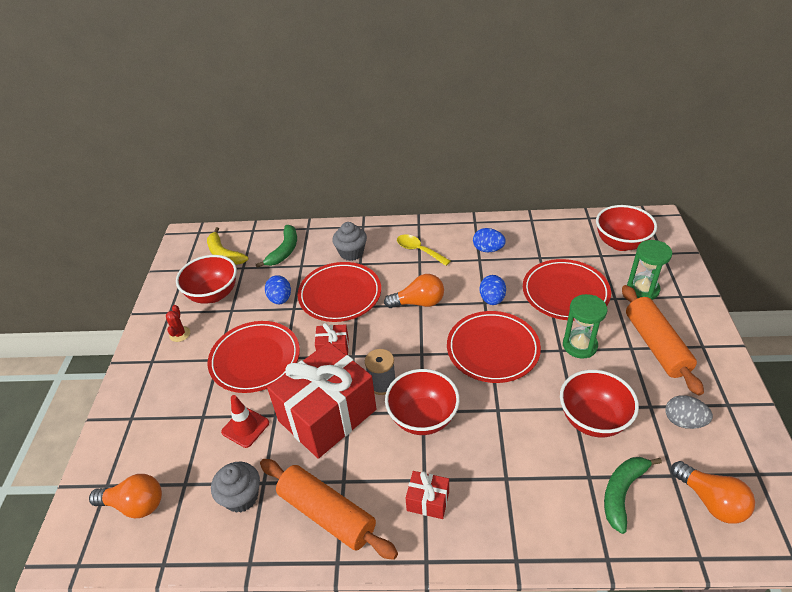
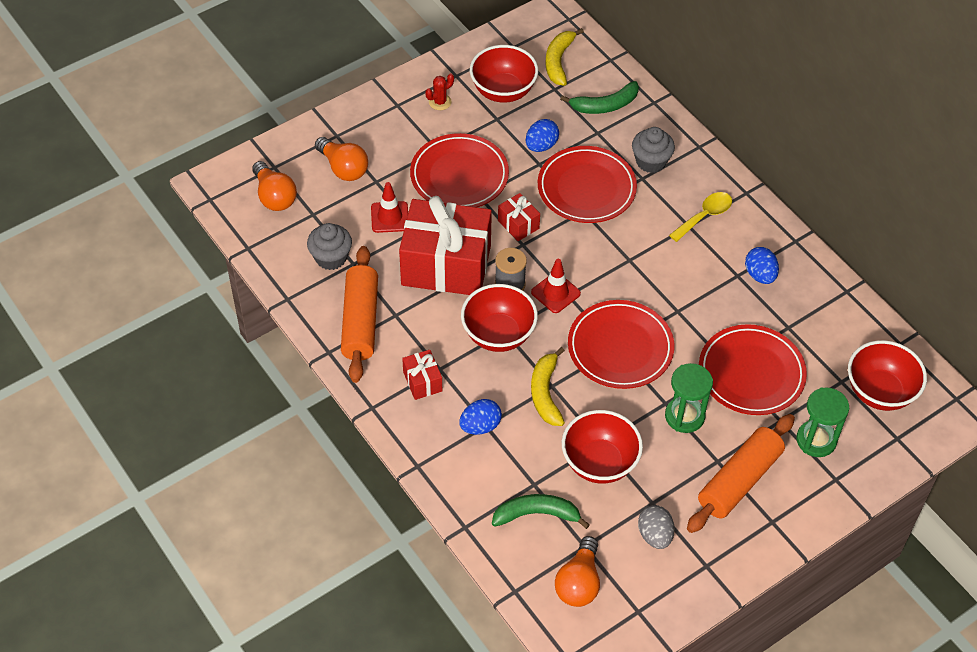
camera: 50 degrees right, 10 degrees up
(413, 360) = (555, 293): none -> red traffic cone
(419, 250) = (705, 216): yellow spoon -> yellow spoon turned 45 degrees clockwise
(419, 302) = (630, 257): orange light bulb -> orange light bulb (343, 168)
(492, 299) = (687, 315): blue egg -> blue egg (480, 426)
(502, 418) = (545, 393): none -> yellow banana

